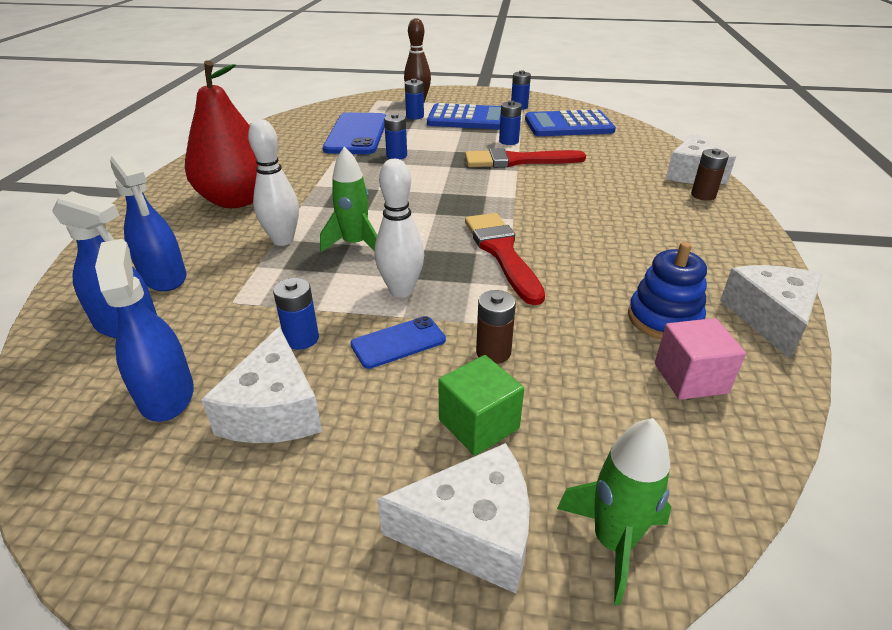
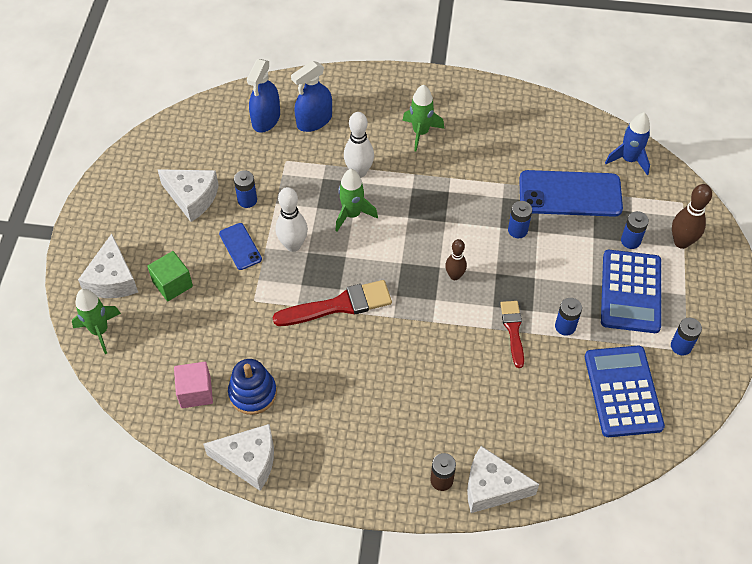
camera: 90 degrees right, 20 degrees up
(166, 395) = (207, 153): blue spray bottle -> none
(237, 200) = (420, 132): red pear -> green rocket
(274, 410) = (192, 198): white cheese -> white cheese turned 150 degrees counterclockwise
(324, 113) = (629, 160): none -> blue rocket
(453, 185) = (454, 276): none -> brown bowling pin
(493, 352) = (227, 293): brown battery -> none
(517, 161) = (513, 330): red brush -> red brush, size x0.62

